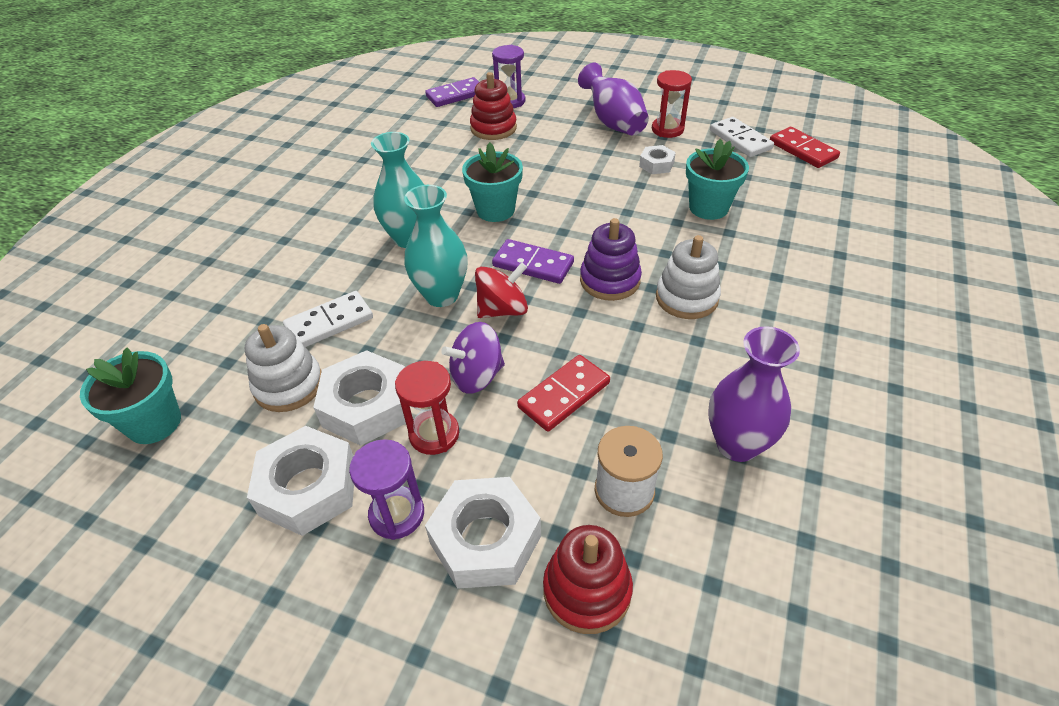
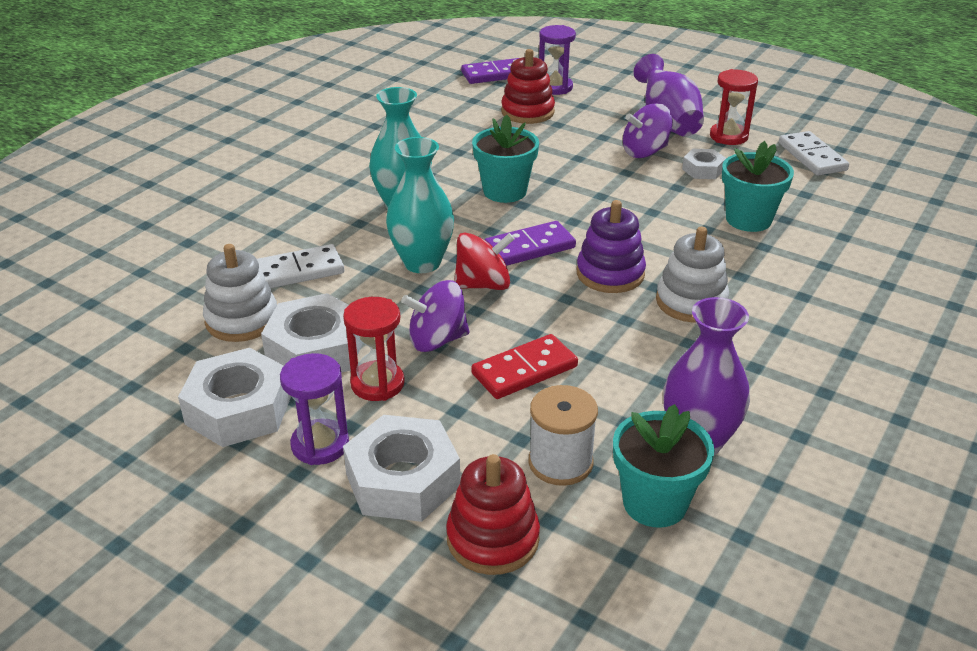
camera: 10 degrees right, 10 degrees down
(154, 423) = (103, 332): turquoise flower pot -> turquoise flower pot (654, 503)
(533, 264) = (529, 247): purple domino -> purple domino turned 60 degrees counterclockwise
(603, 154) = (645, 152): none -> purple spinning top
(802, 150) = (884, 176): red domino -> none

